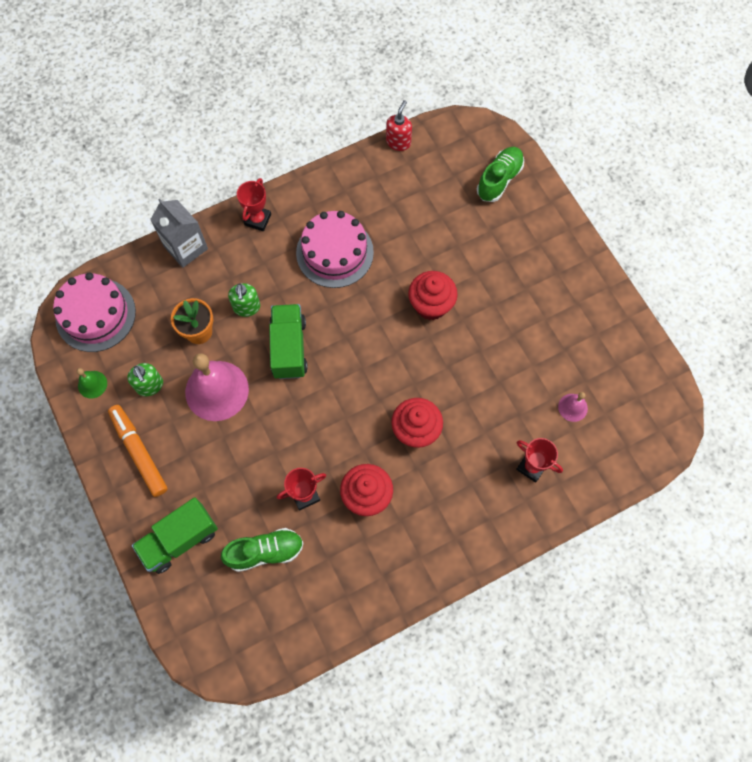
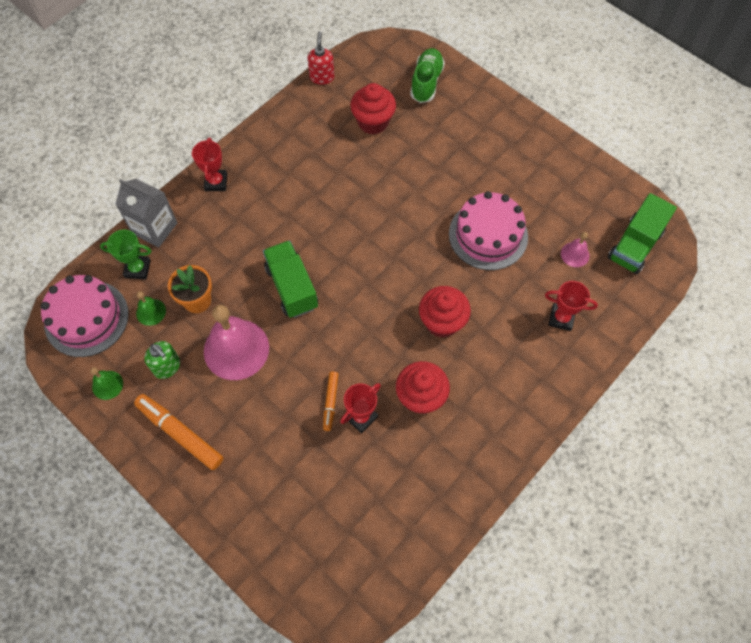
camera: 20 degrees left, 5 degrees down
(154, 328) = (151, 312): none -> green bell
(156, 282) = (137, 269): none -> green trophy
(179, 539) = (253, 503): green truck -> green truck (634, 245)
(247, 307) = (236, 264): green soap dispenser -> none
(265, 551) = (344, 484): green shoe -> none
(282, 471) = (330, 402): none -> orange marker
(334, 252) = (301, 189): pink cake -> pink cake (488, 235)
(431, 305) = (410, 207): red cupcake -> red cupcake (373, 122)

